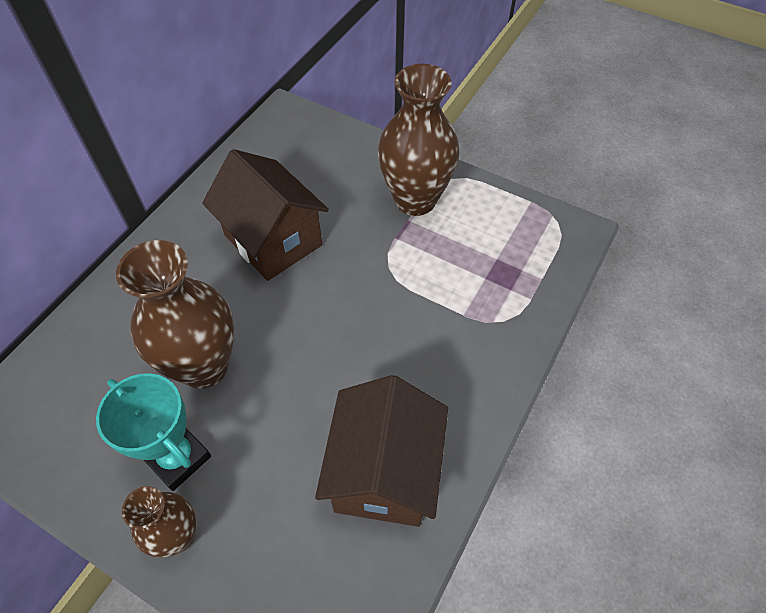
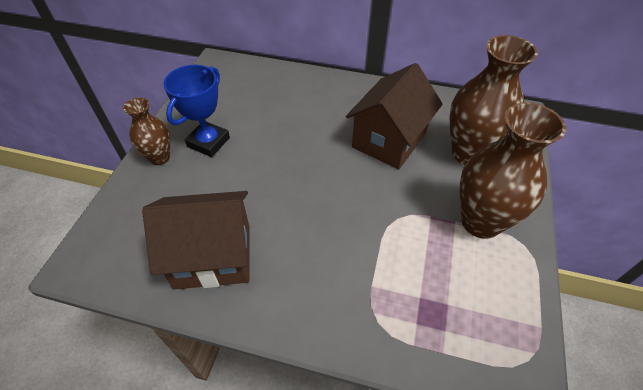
camera: 75 degrees right, 5 degrees down
(177, 457) = (208, 142): turquoise trophy -> blue trophy
(204, 366) = (273, 135): brown vase -> brown vase (469, 153)

